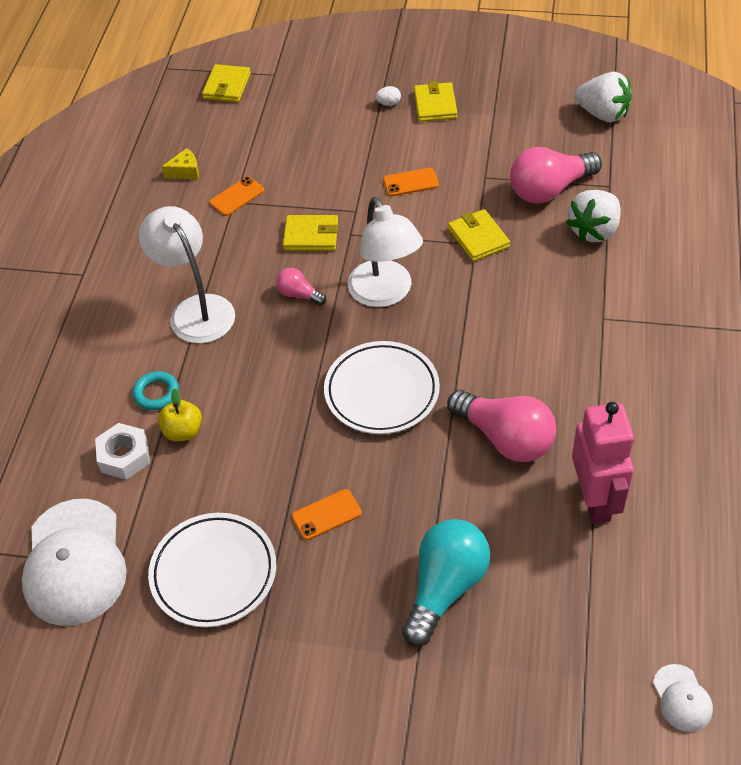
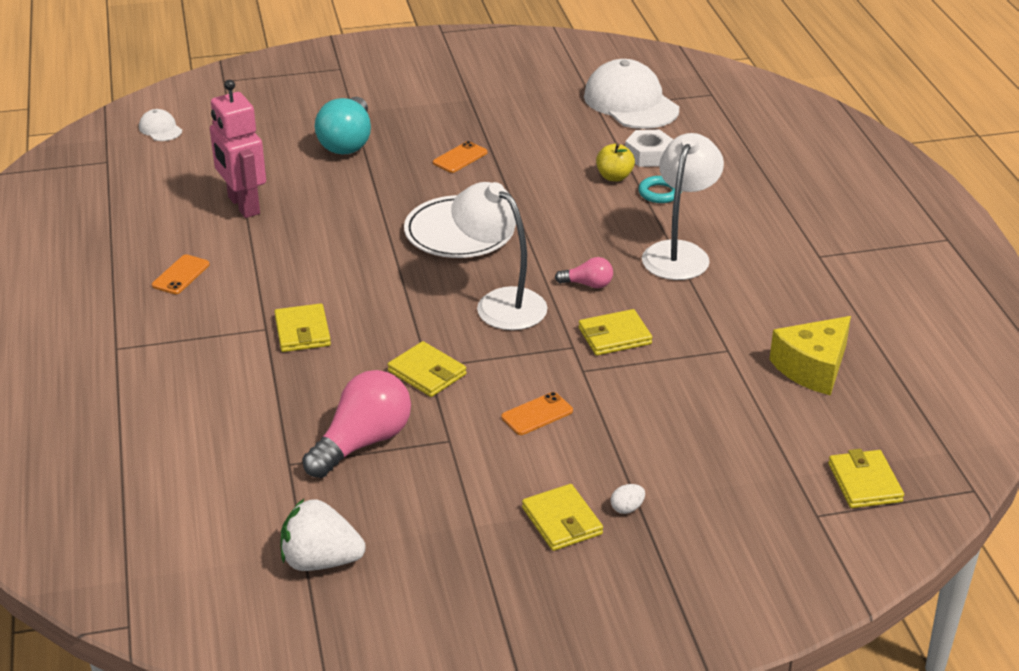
camera: 155 degrees right, 15 degrees down
(185, 171) = (812, 368): yellow cheese -> yellow cheese, size x1.93
(196, 309) = (679, 253): white lamp -> white lamp turned 105 degrees counterclockwise
(214, 573) = (524, 117): white plate -> none
(237, 196) = (729, 355): orange phone -> orange phone (181, 275)
(505, 438) = (332, 226): pink light bulb -> none
(570, 306) = (302, 331): none -> yellow wallet
(594, 230) = (295, 408): white strawberry -> none

